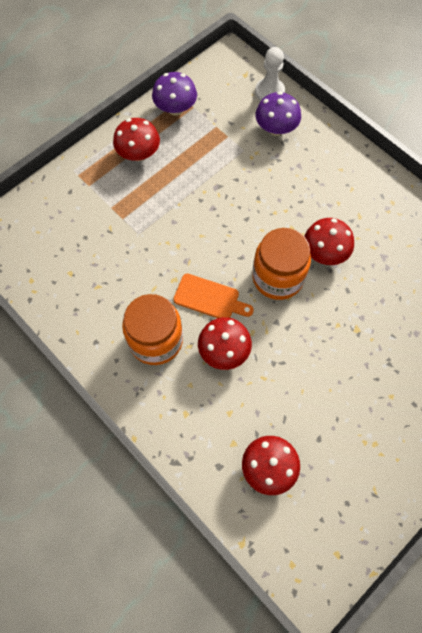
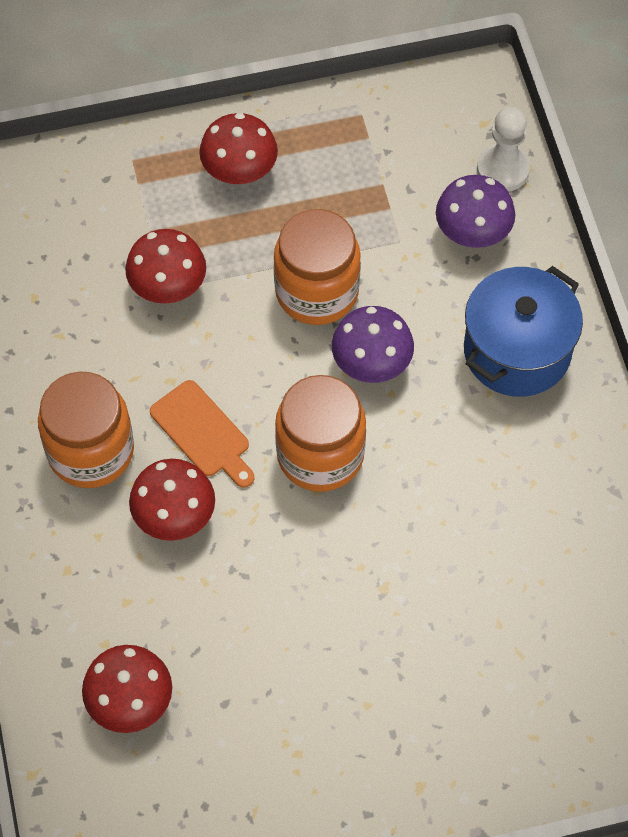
camera: 30 degrees right, 5 degrees down
(175, 108) = (339, 126): purple mushroom -> purple mushroom (371, 363)
(219, 195) = (317, 291): none -> orange jar
(324, 252) = (415, 455): red mushroom -> red mushroom (168, 286)
(337, 175) = (517, 351): none -> blue pot

